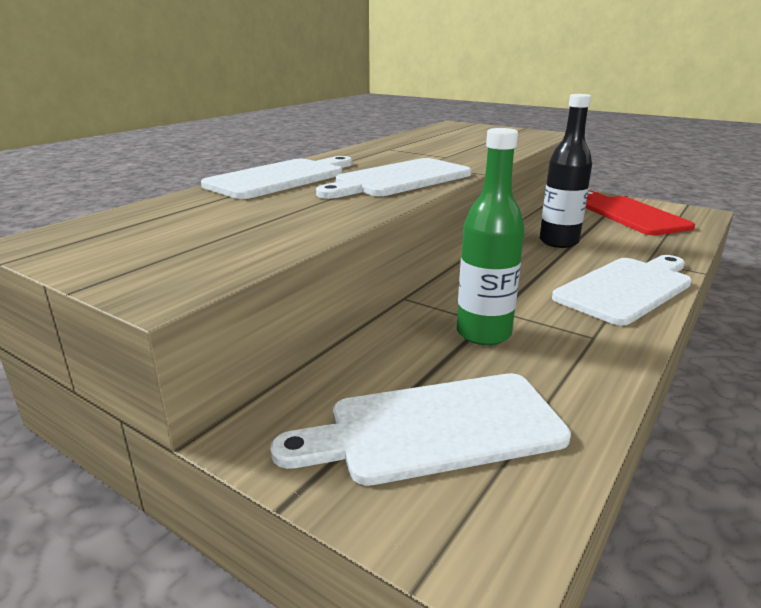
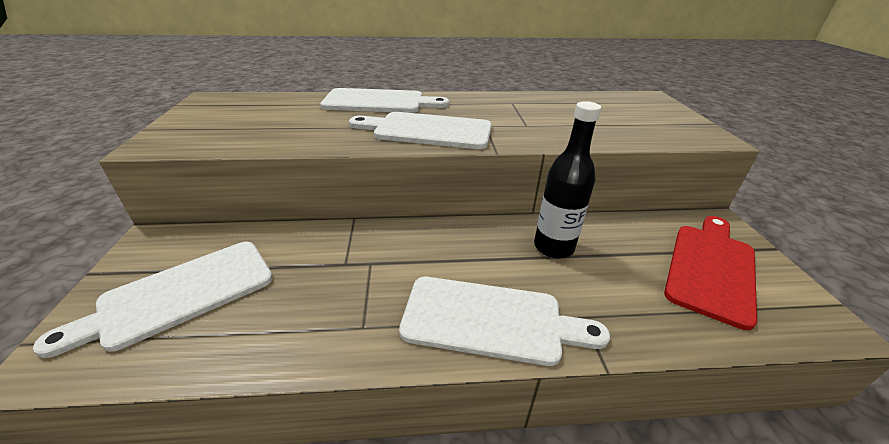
camera: 50 degrees right, 10 degrees up
(435, 428) = (180, 295): white cutting board -> white cutting board turned 75 degrees counterclockwise
(483, 334) = (324, 269): green bottle -> none

